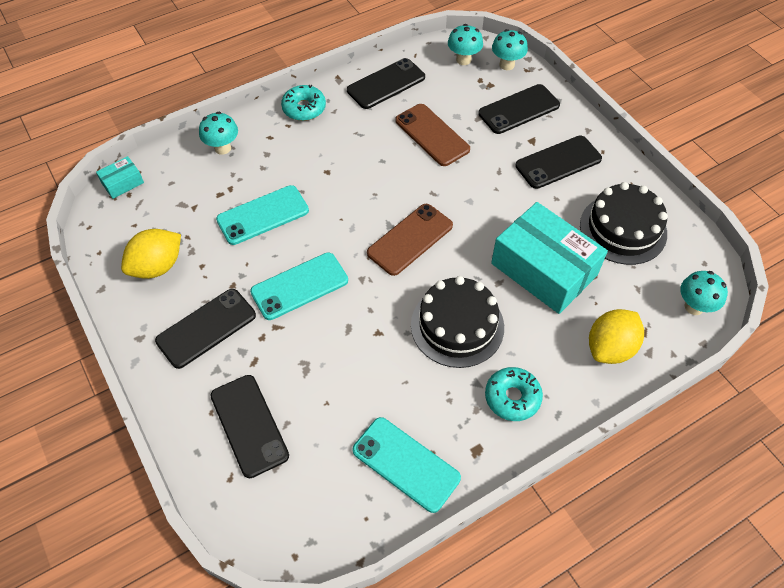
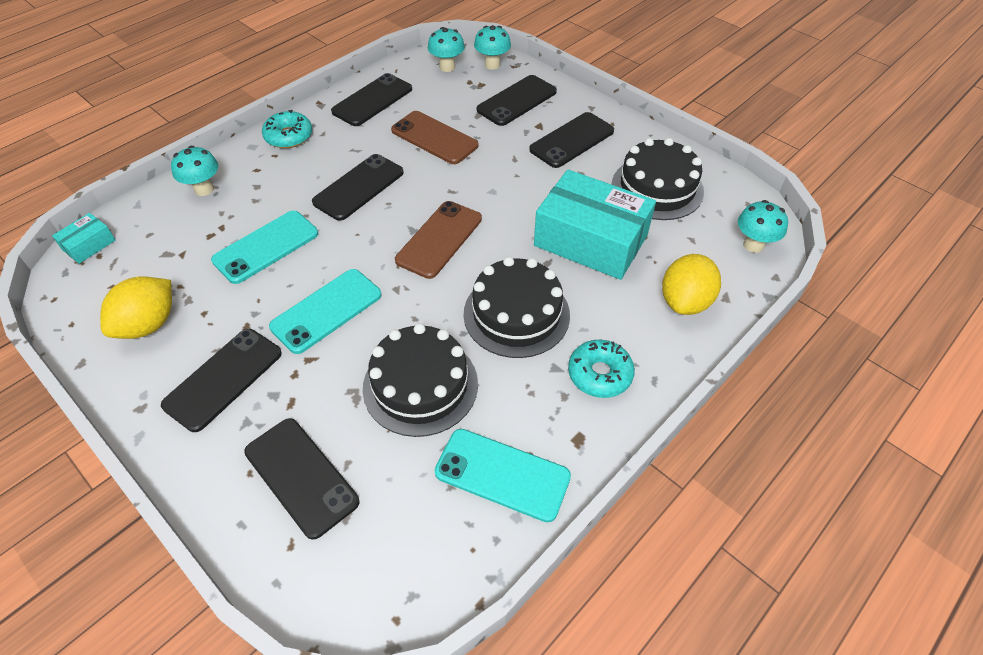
camera: 15 degrees left, 5 degrees down
(353, 173) = (359, 187): none -> black phone
(360, 371) = (420, 385): none -> black cake

